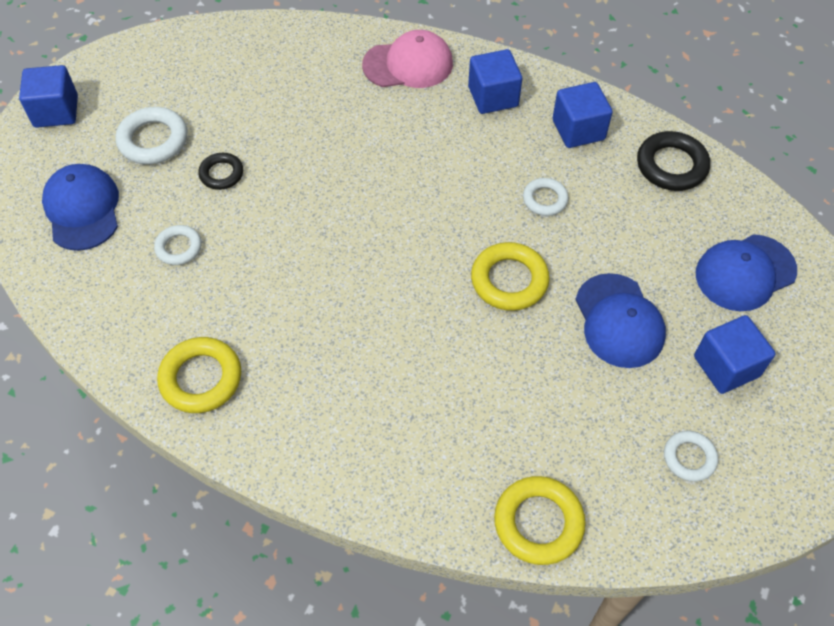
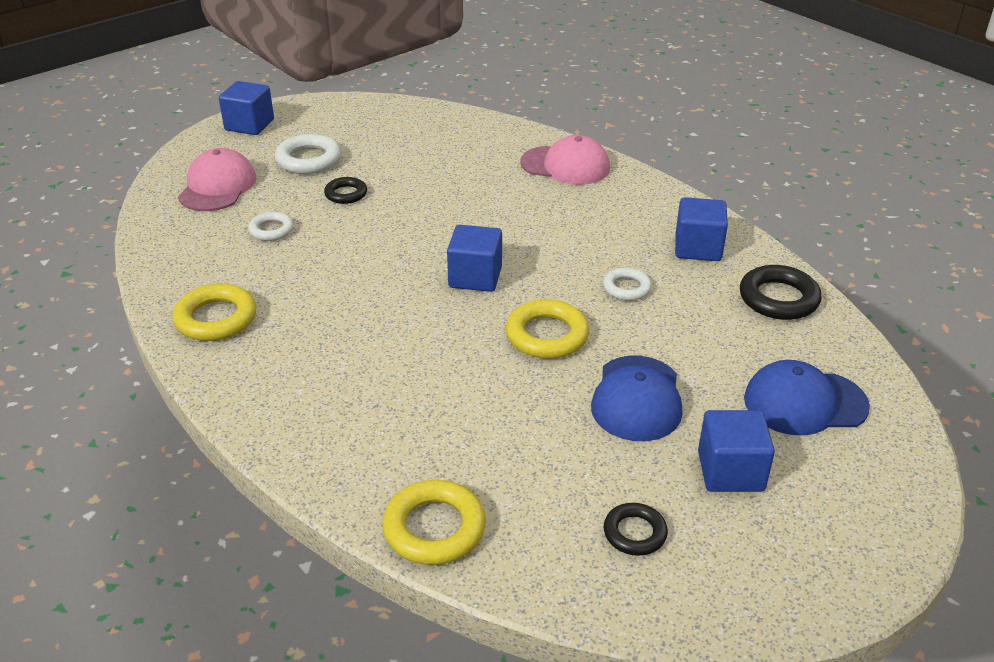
camera: 25 degrees right, 20 degrees down
(82, 209) = (217, 186): blue cap -> pink cap
(493, 97) = (629, 205): blue cube -> blue cube (475, 277)
(689, 458) = (634, 533): white ring -> black ring

